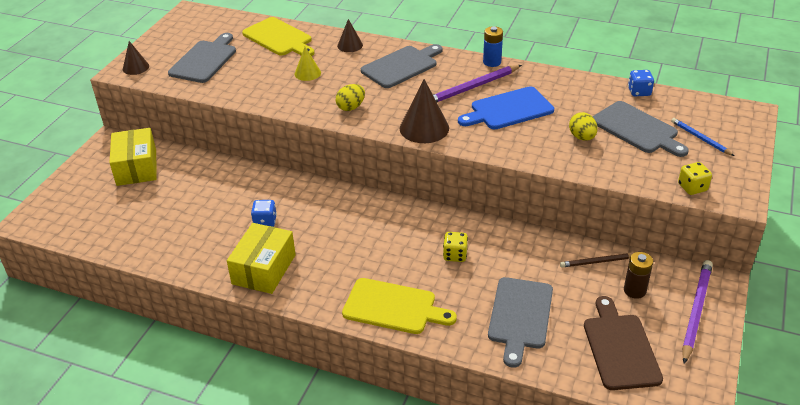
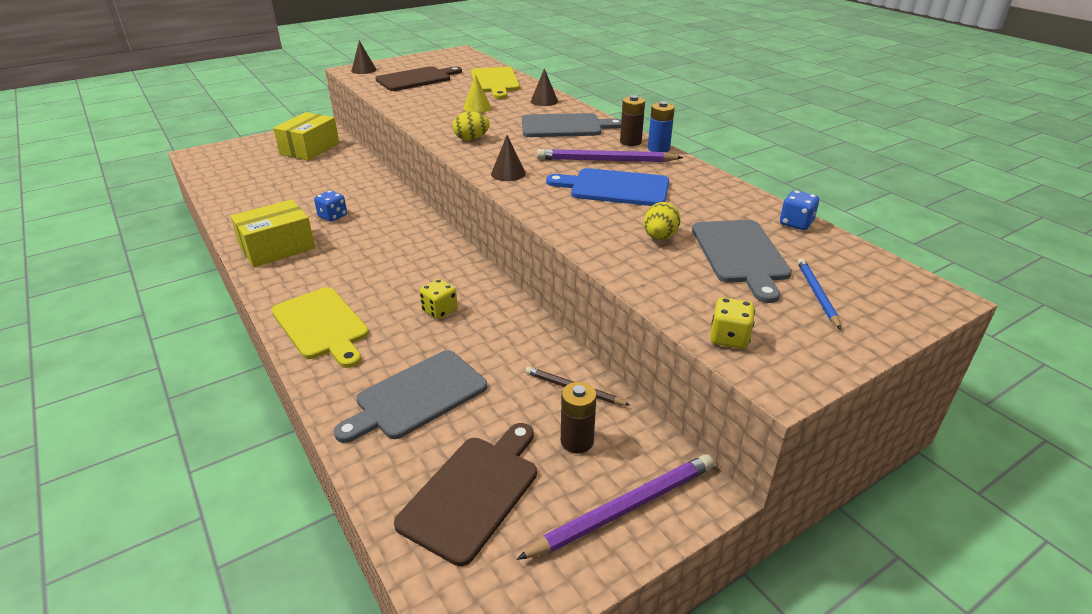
camera: 35 degrees right, 5 degrees down
(204, 60) = (416, 79): grey cutting board -> brown cutting board
(424, 128) = (508, 173): brown cone -> brown cone, size x0.59
(466, 63) = (630, 142): none -> brown battery

